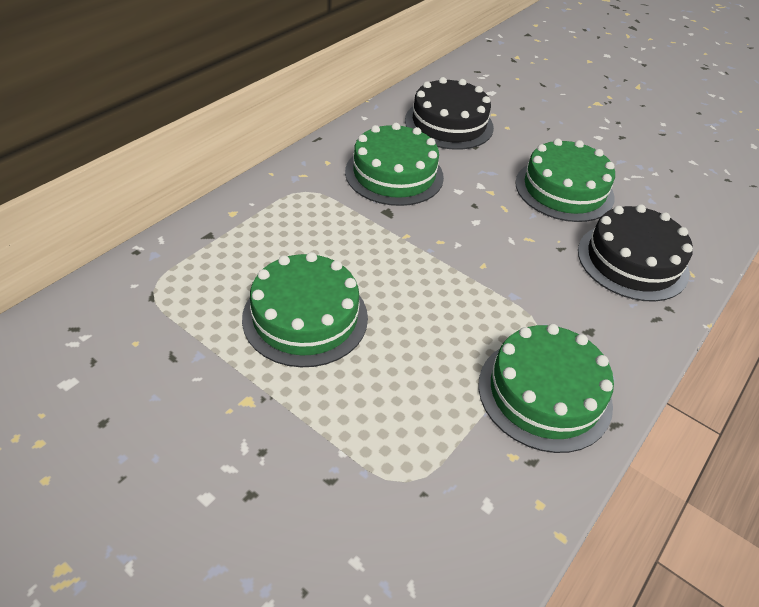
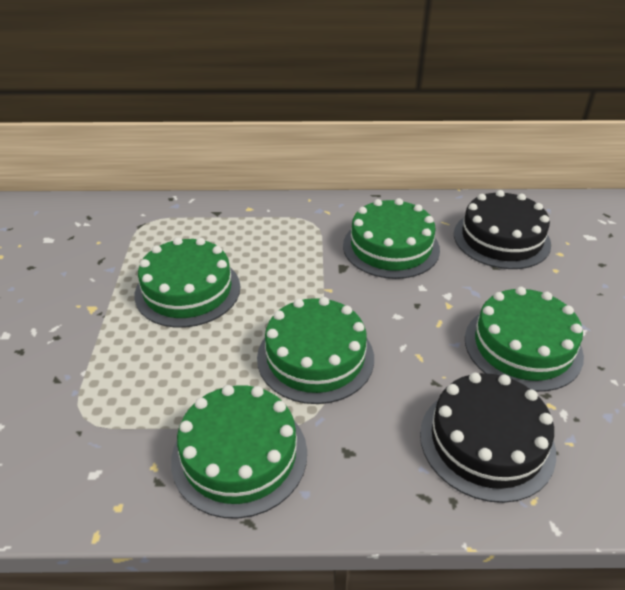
camera: 55 degrees right, 5 degrees down
(477, 289) = (315, 357): none -> green cake

